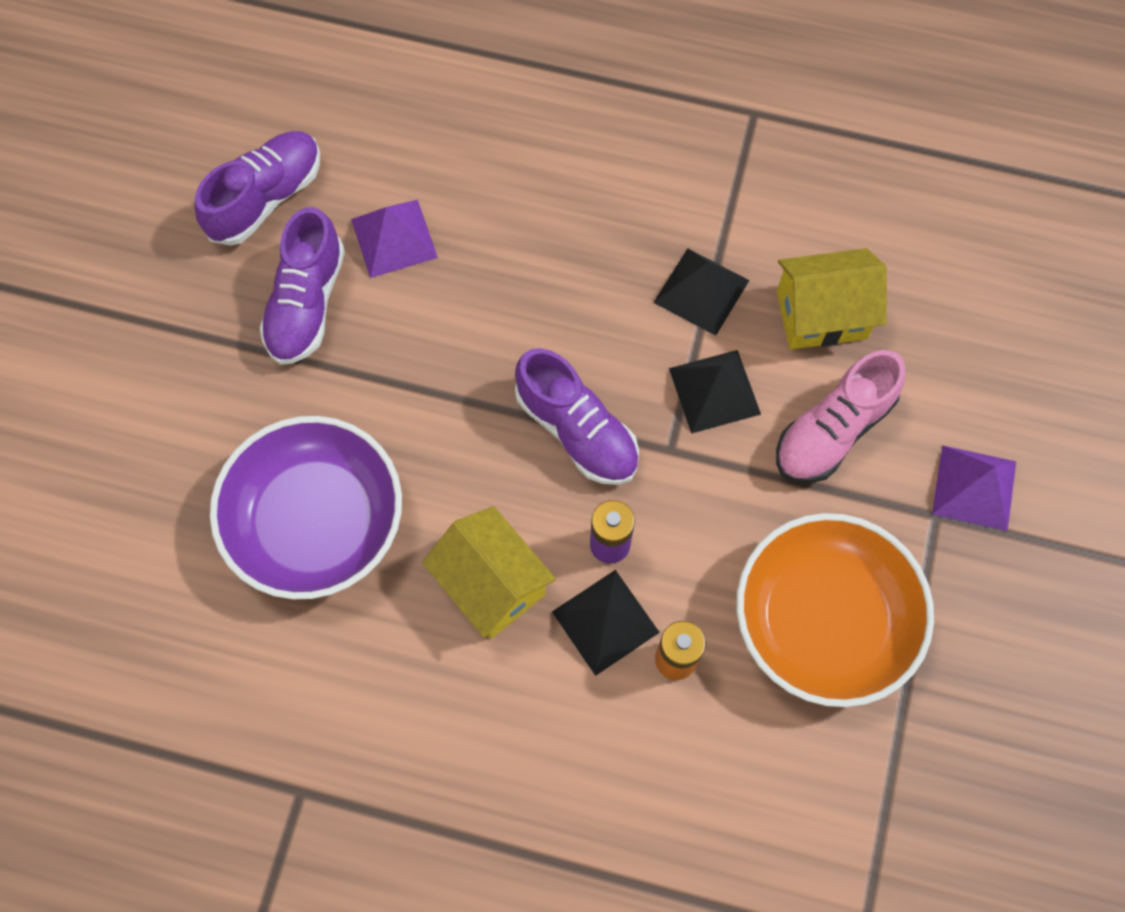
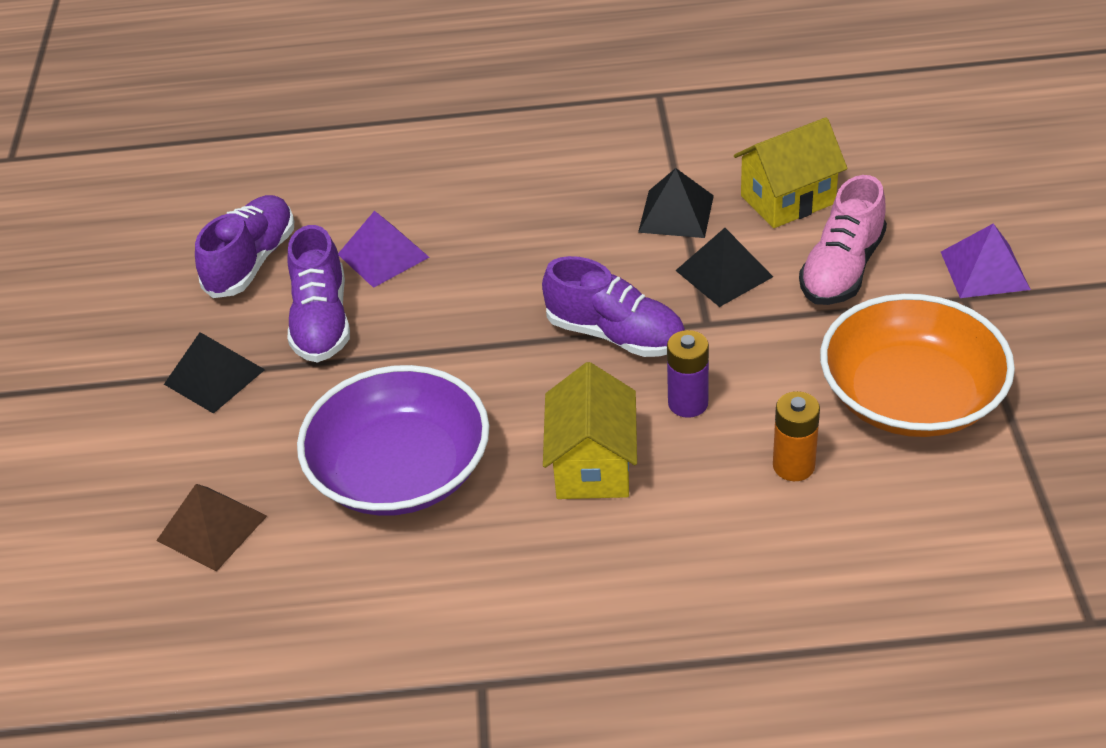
camera: 15 degrees left, 25 degrees down
(127, 522) = (212, 528): none -> brown pyramid
(491, 584) = (592, 465): yellow house -> yellow house turned 60 degrees clockwise
(605, 622) = (714, 459): black pyramid -> black pyramid (214, 376)

